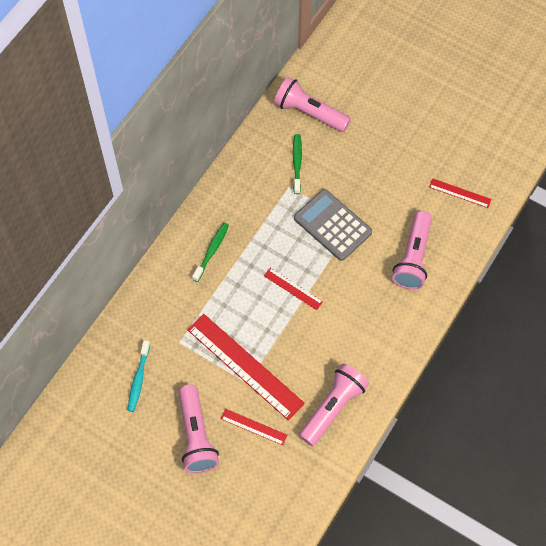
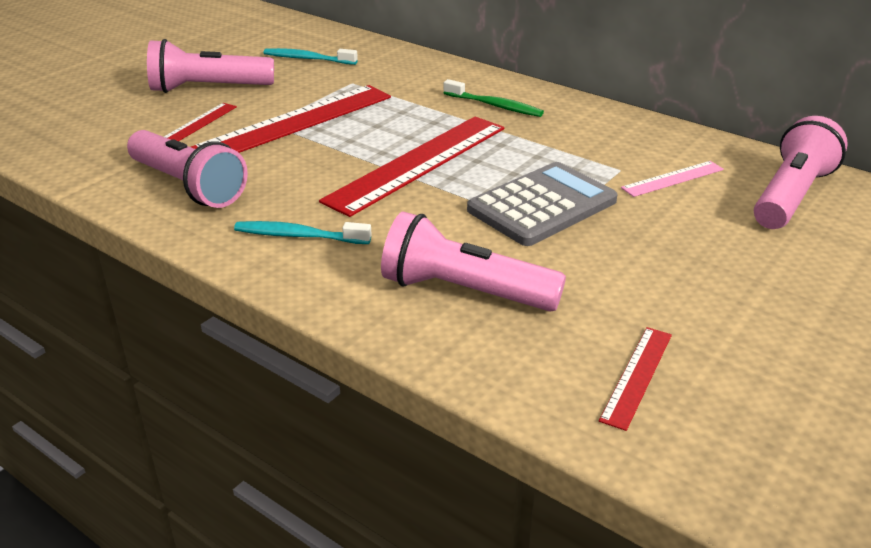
camera: 95 degrees right, 30 degrees down
(293, 288) = (418, 163): red ruler -> red ruler, size x2.10
(297, 163) = (672, 178): green toothbrush -> pink ruler
(377, 338) = (298, 236): none -> turquoise toothbrush

